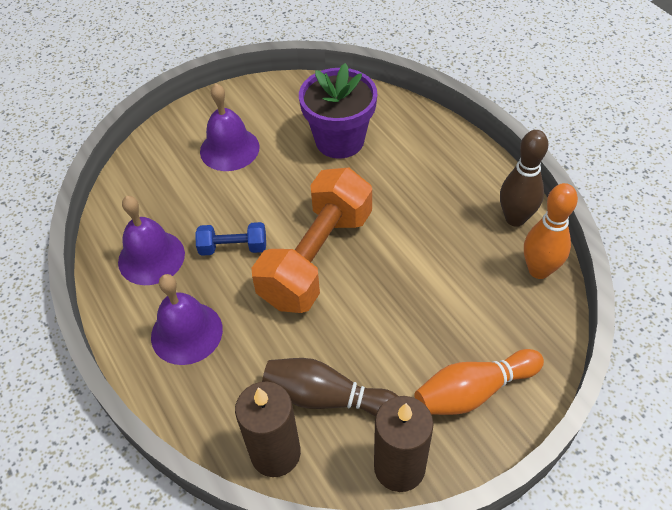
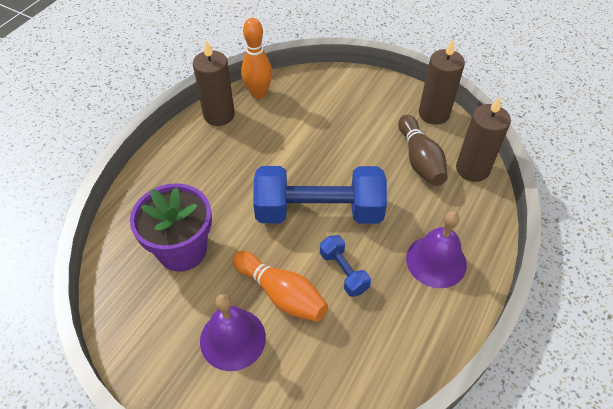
camera: 120 degrees left, 0 degrees up
(151, 257) = (391, 330): purple bell -> none
(317, 257) = (319, 211): orange dumbbell -> blue dumbbell
(473, 391) = (365, 99): orange bowling pin -> orange bowling pin (281, 294)
(515, 218) = (219, 115): brown bowling pin -> brown candle

